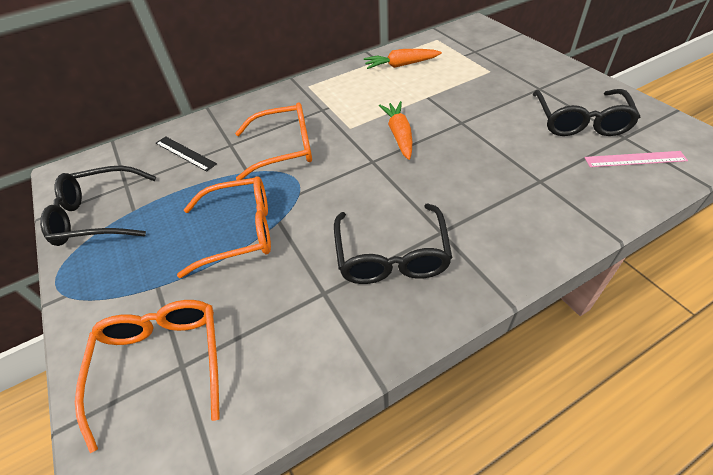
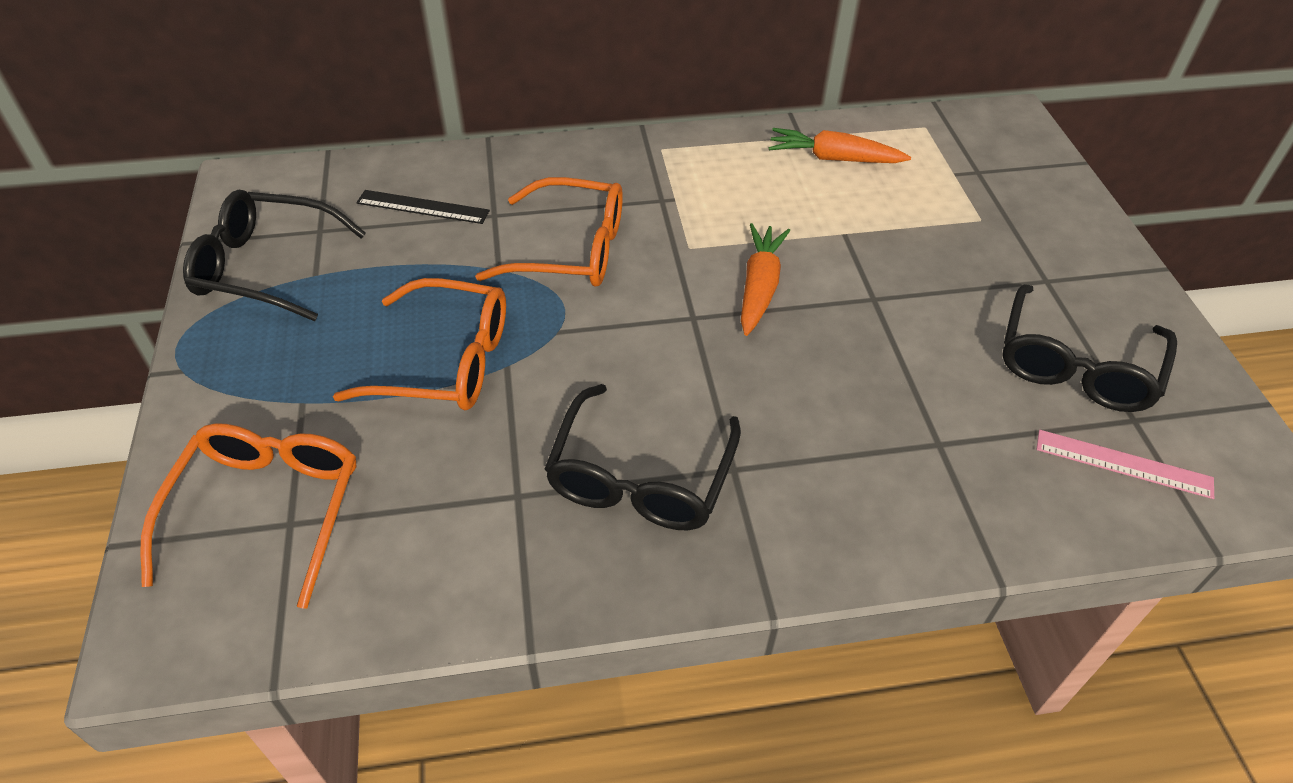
camera: 15 degrees right, 0 degrees up
(185, 153) = (423, 207): black ruler -> black ruler turned 45 degrees counterclockwise

